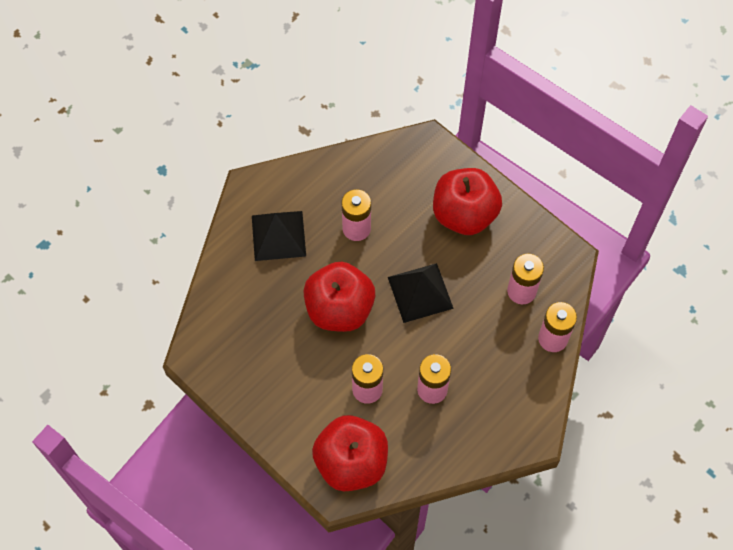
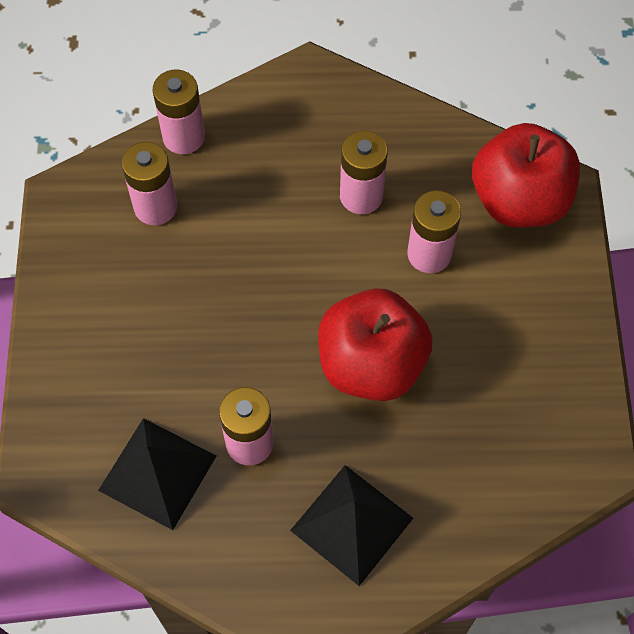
camera: 135 degrees left, 0 degrees up
(420, 292) = (261, 301): black pyramid -> black pyramid (157, 472)
(464, 215) = (111, 342): red apple -> none

